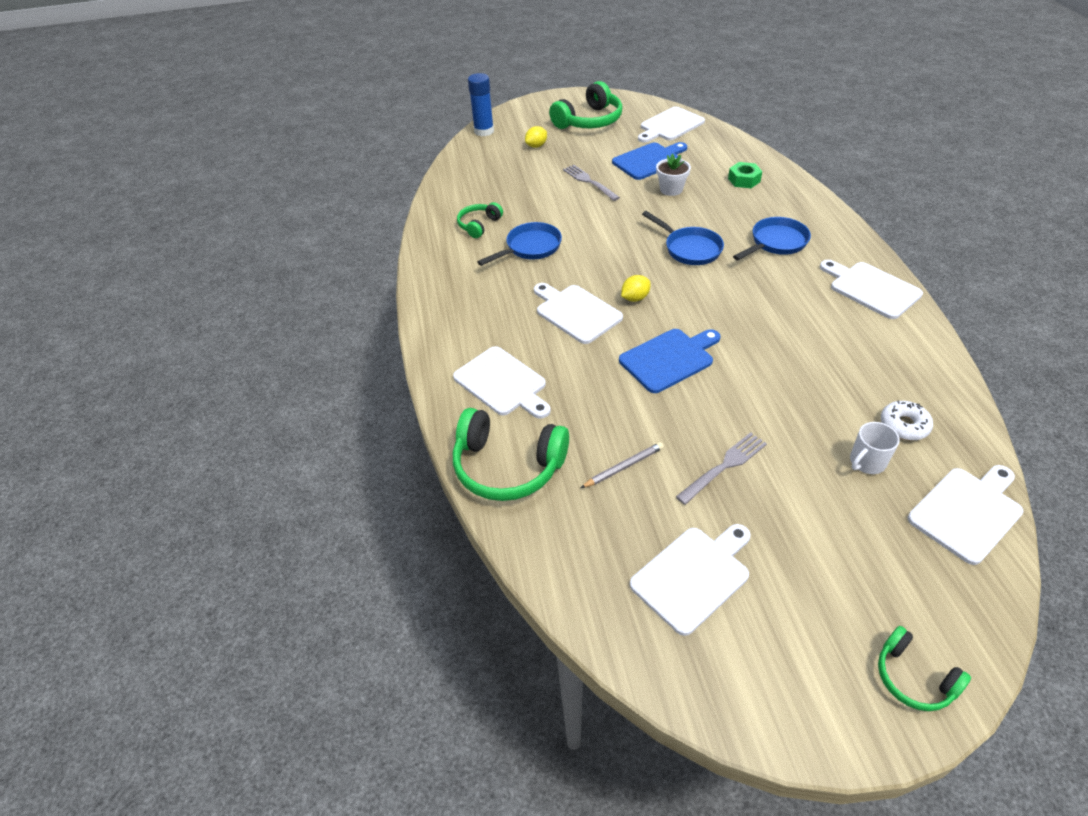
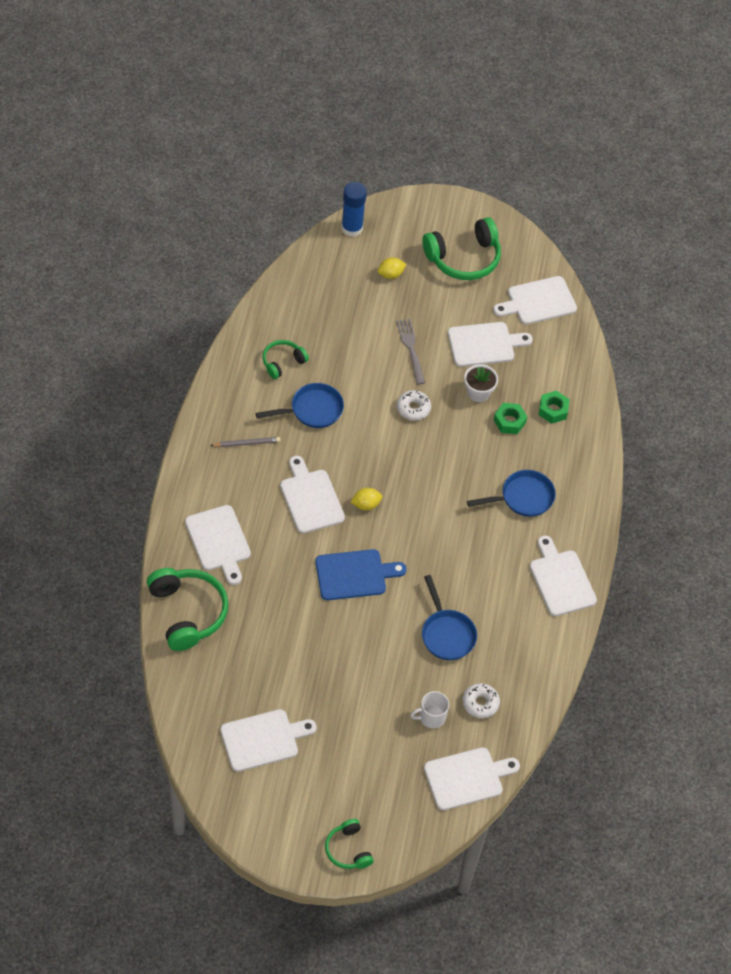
camera: 15 degrees right, 10 degrees up
(507, 466) = (188, 612): green headphones -> green headphones turned 150 degrees counterclockwise
(623, 217) = (413, 408): none -> white donut
(624, 467) = (266, 647): grey pencil -> grey pencil (247, 443)
(649, 160) = (484, 344): blue cutting board -> white cutting board
(689, 249) = (445, 471): blue pan -> blue pan (446, 634)
(714, 198) = (509, 421): none -> green nut
(724, 466) = (333, 677): grey fork -> none

